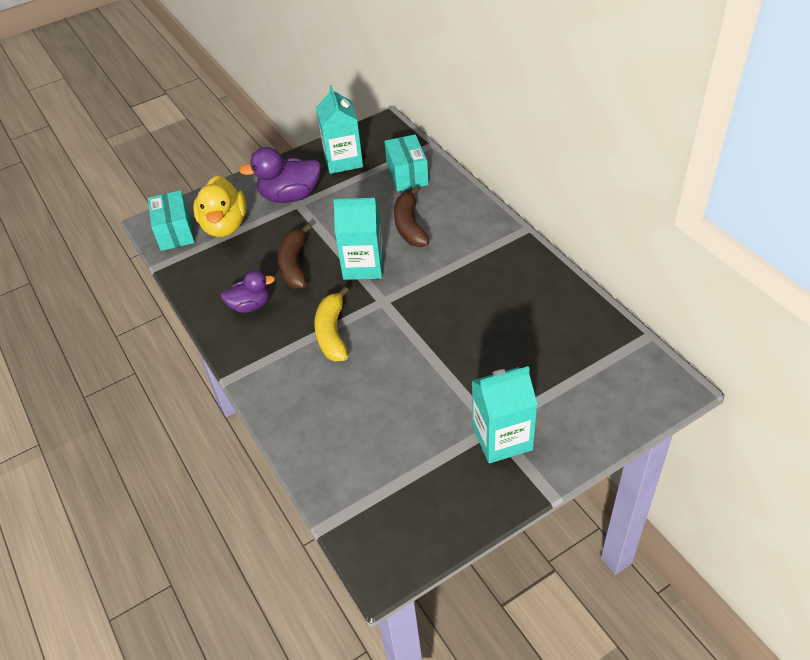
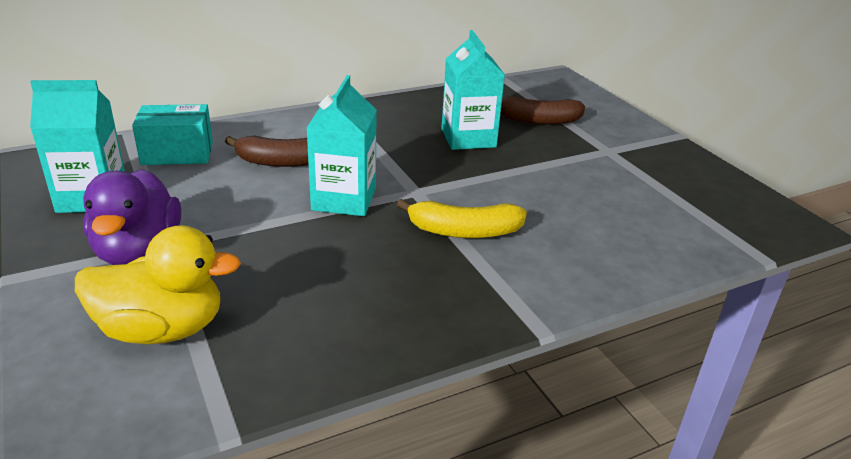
camera: 90 degrees left, 15 degrees down
(175, 232) = (130, 402): turquoise box -> none
(250, 305) = (387, 302): purple duck -> none
(294, 265) = (313, 255): brown banana -> brown banana (537, 120)
(502, 438) = (621, 148): turquoise carton -> turquoise carton (468, 138)

